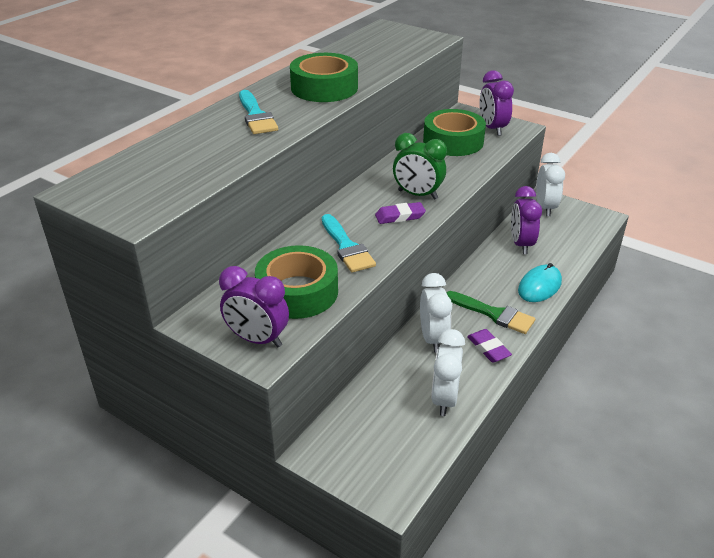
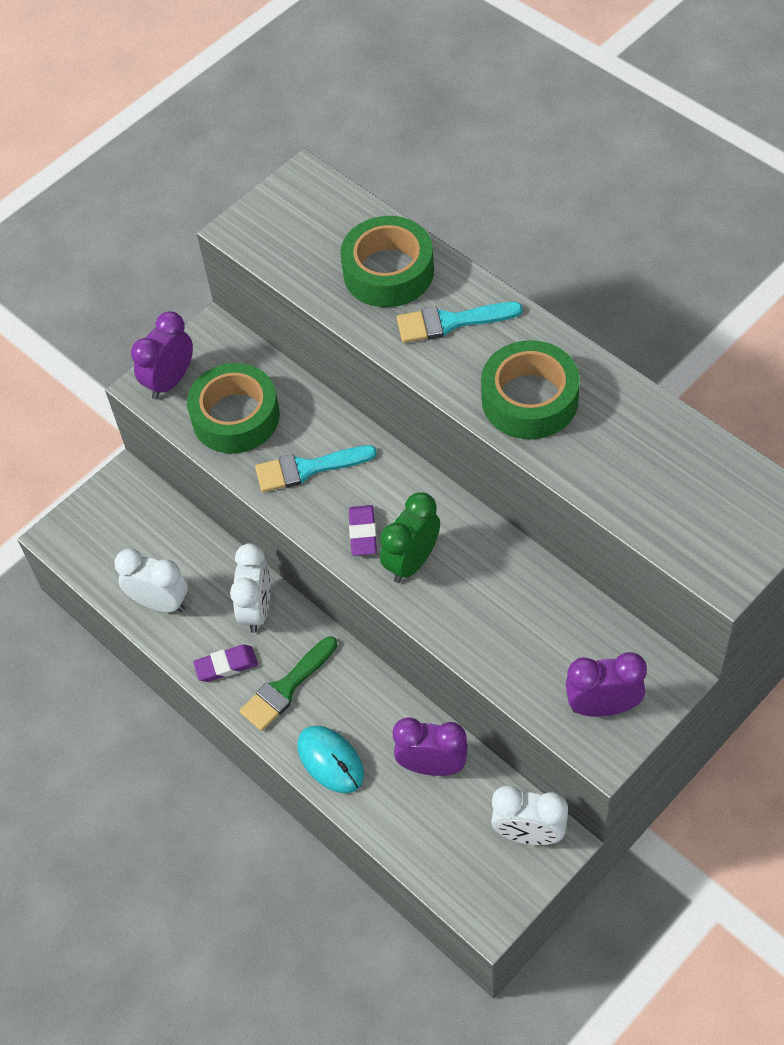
camera: 105 degrees right, 20 degrees up
(433, 339) = (257, 609): white clock -> white clock turned 90 degrees counterclockwise
(453, 141) = (564, 638): green tape -> green tape (388, 271)

